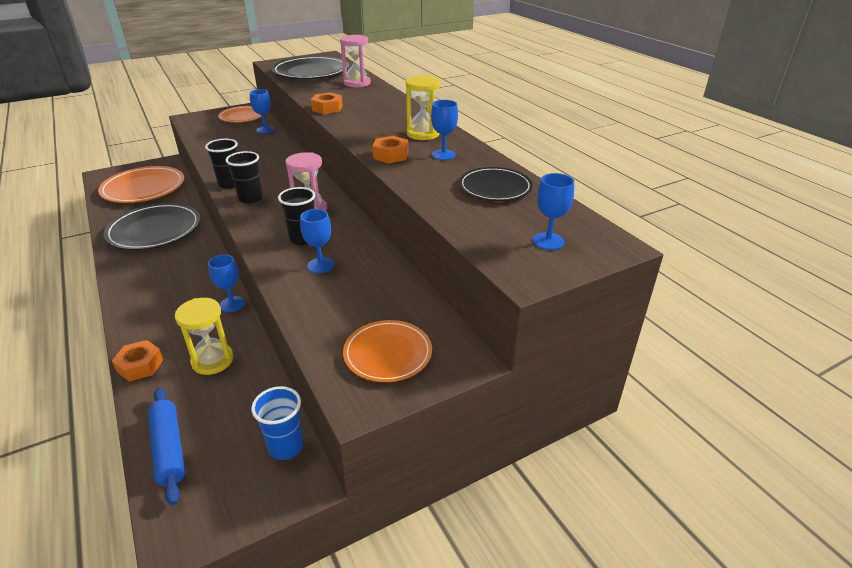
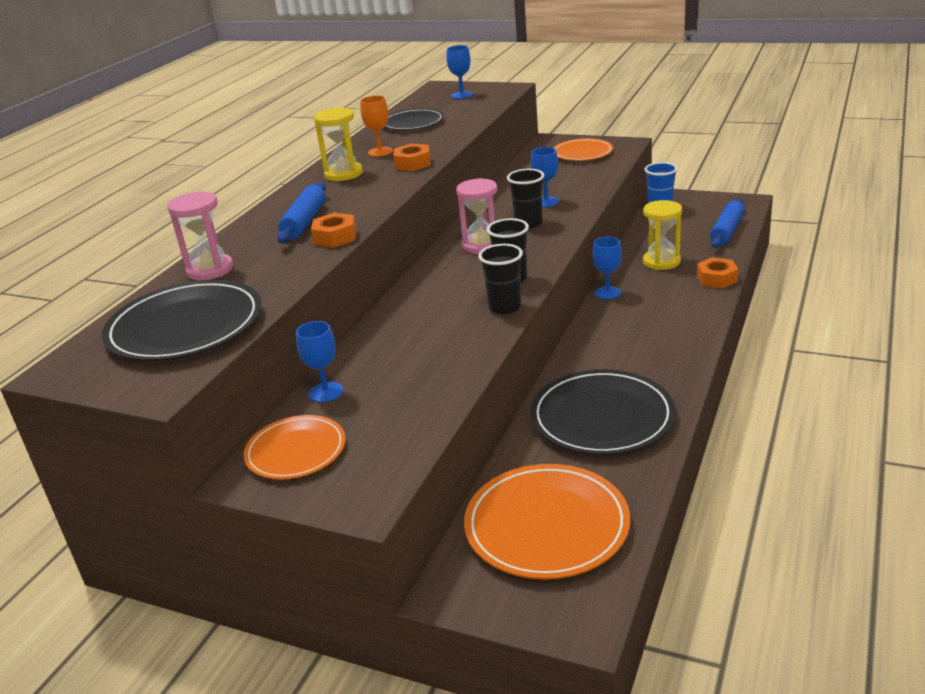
camera: 125 degrees left, 5 degrees down
(367, 108) = (304, 222): none -> blue rolling pin
(443, 155) = (380, 152): blue goblet -> orange goblet

